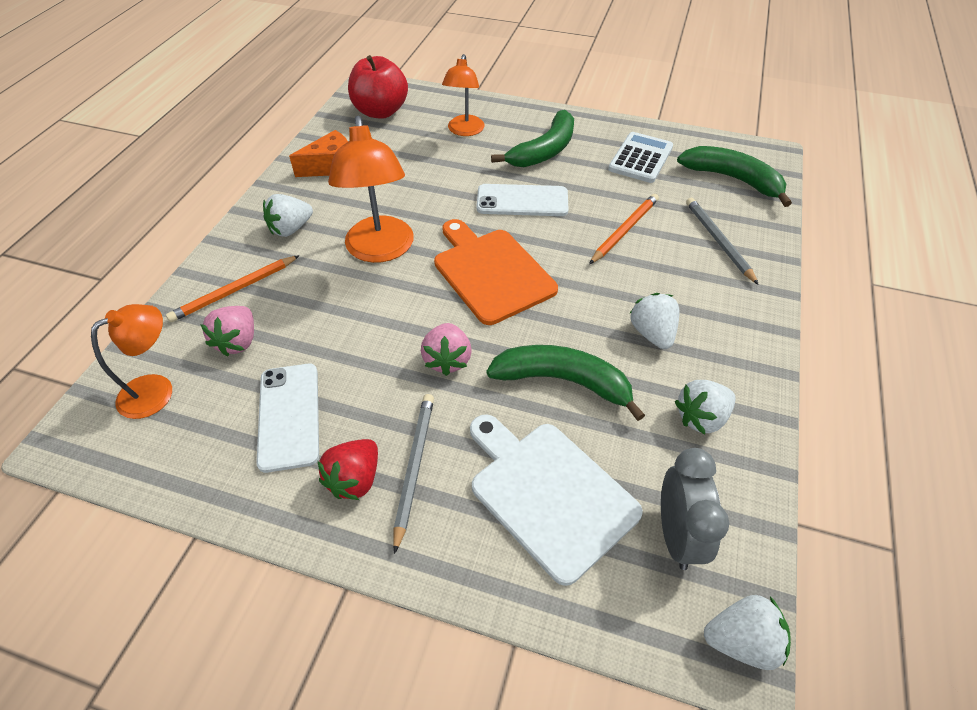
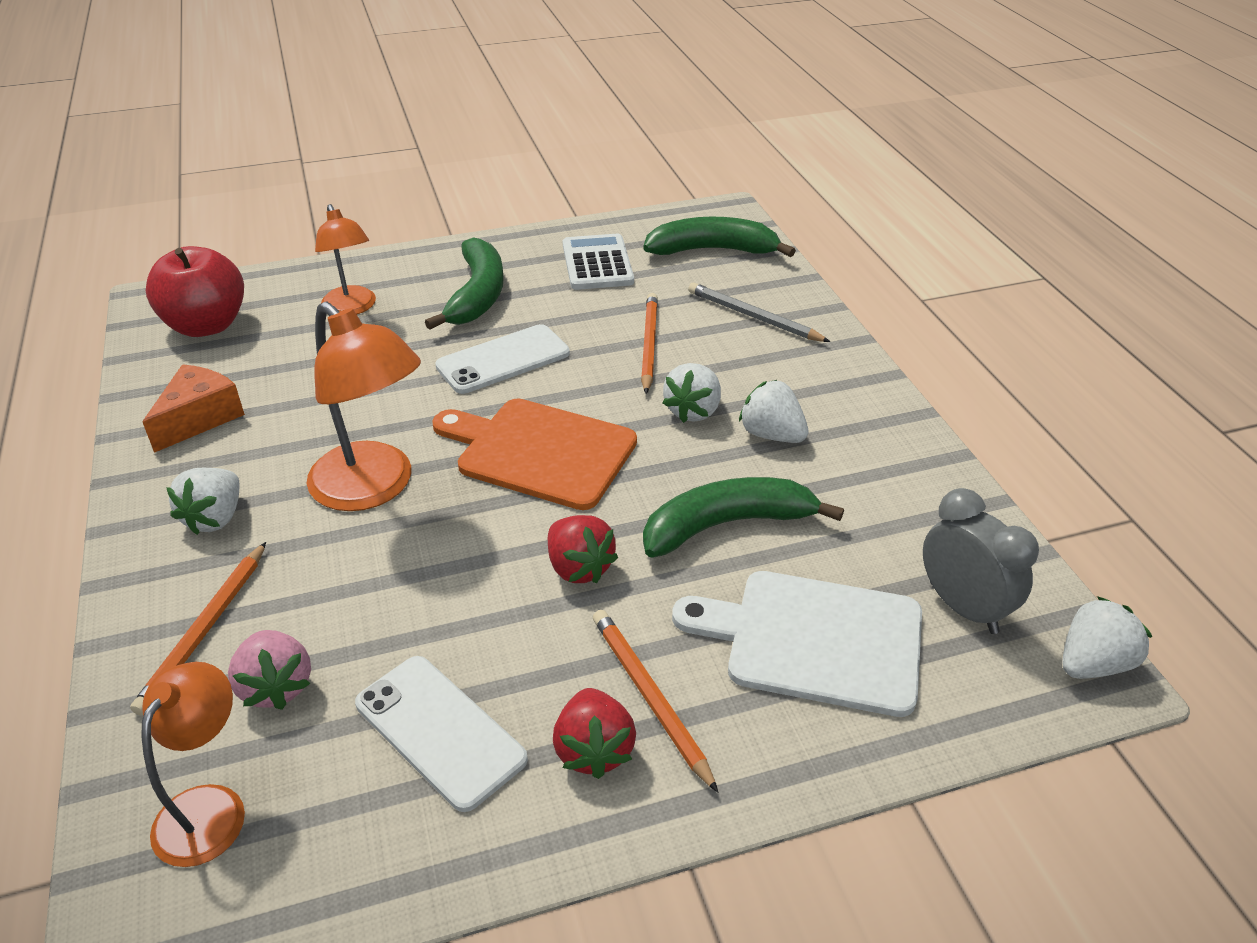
camera: 35 degrees left, 10 degrees down
(414, 467) = (649, 697): grey pencil -> orange pencil
(447, 360) = (579, 567): pink strawberry -> red strawberry
(701, 417) = (888, 491): white strawberry -> white strawberry (693, 411)

